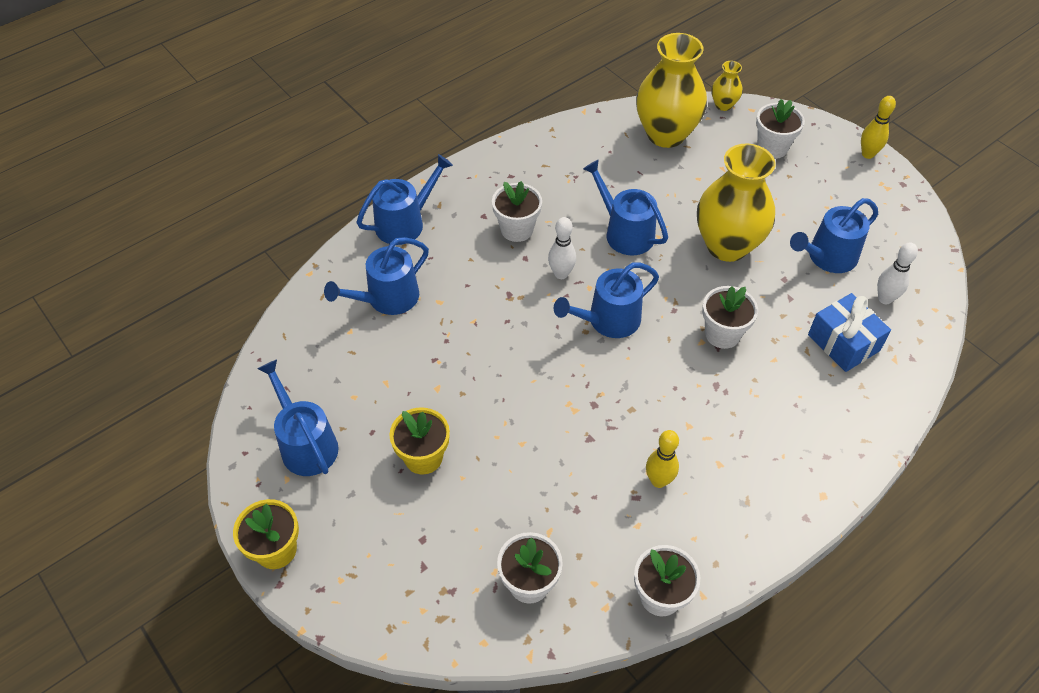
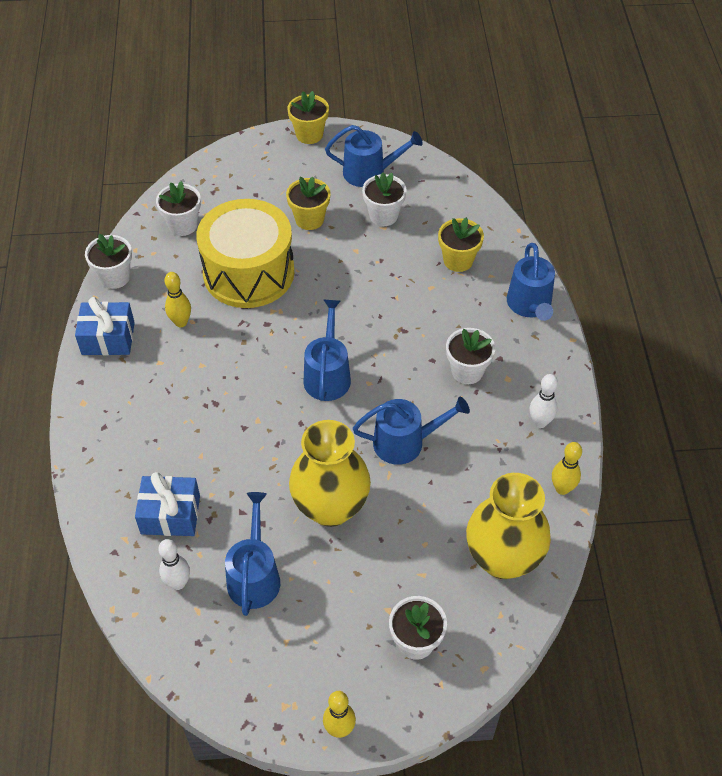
camera: 125 degrees right, 0 degrees up
(387, 298) = (458, 260): blue watering can -> yellow flower pot
(544, 464) = (249, 272): none -> yellow drum
(561, 274) = (397, 373): white bowling pin -> white bowling pin (540, 422)
(577, 129) = (562, 488): none -> yellow bowling pin
(722, 334) = (252, 438): white flower pot -> white flower pot (383, 215)
(723, 105) = (509, 645): yellow vase -> none
(738, 534) = (108, 338): none -> blue gift

